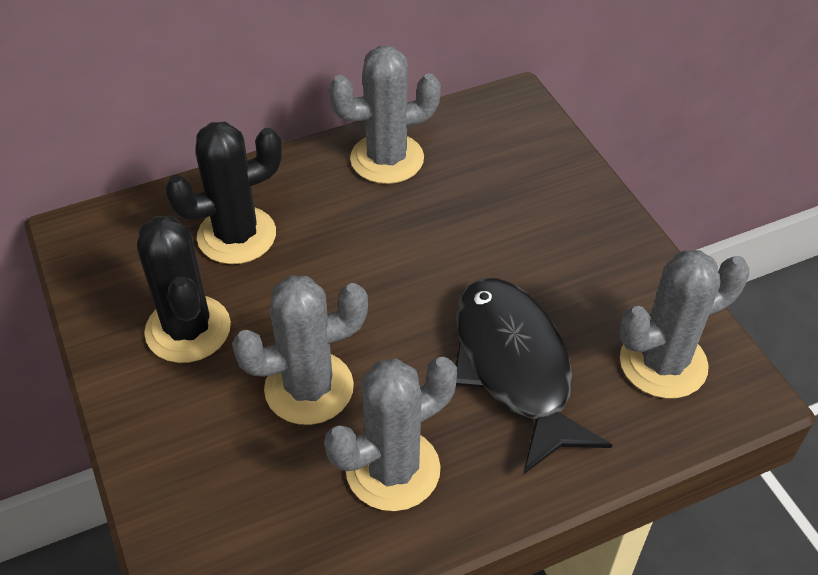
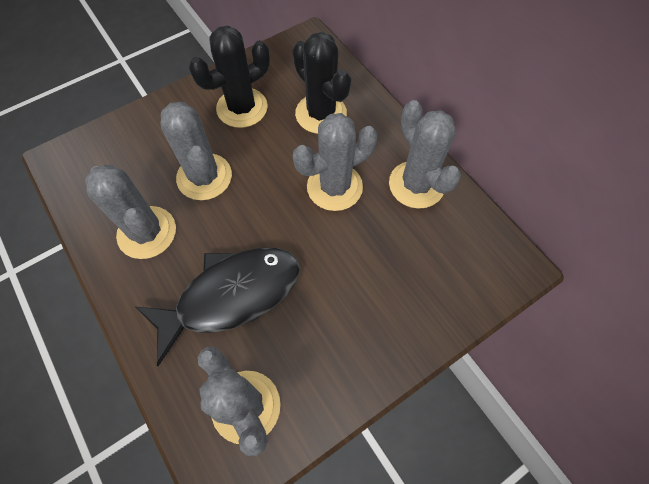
camera: 80 degrees right, 15 degrees up
(369, 238) = (334, 187): none -> grey cactus

